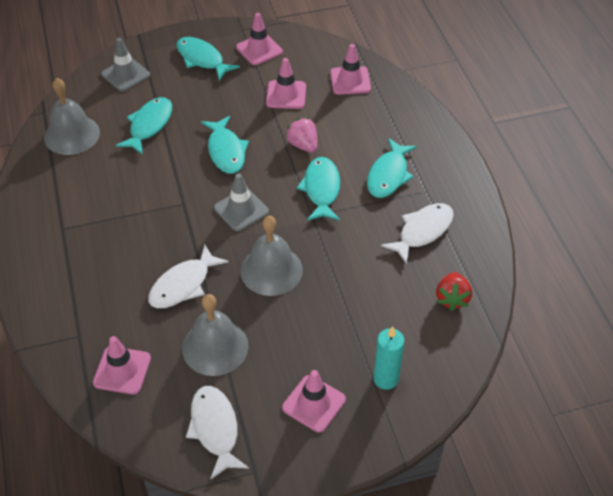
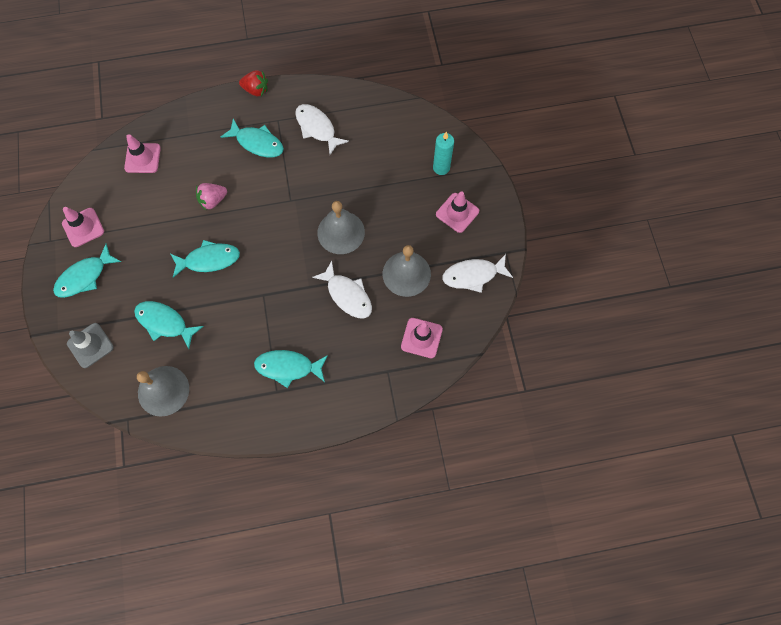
camera: 85 degrees left, 20 degrees up
(241, 210) = (277, 251): grey traffic cone -> none
(286, 95) = (149, 209): pink traffic cone -> none
(321, 189) = (264, 191): turquoise fish -> turquoise fish (288, 367)
(452, 298) = (379, 119): red strawberry -> red strawberry (256, 90)

